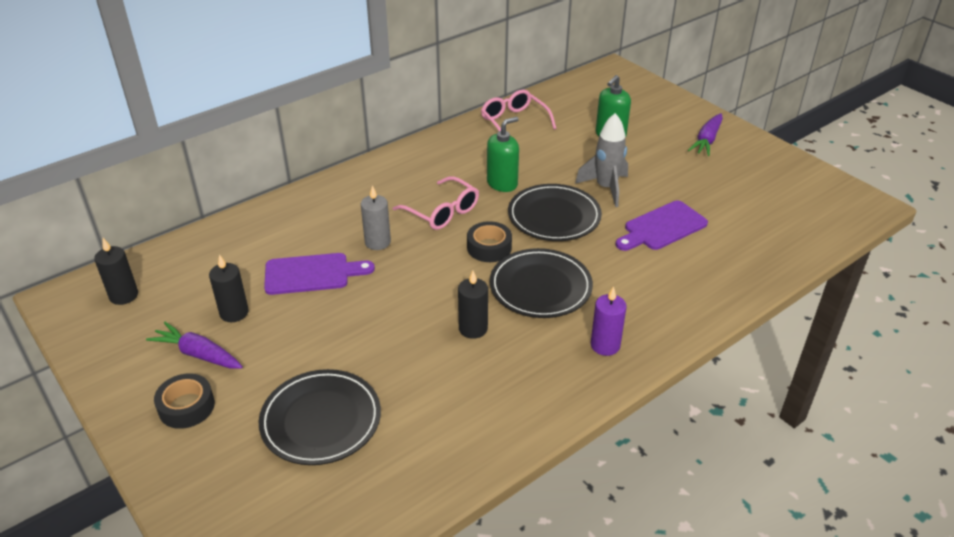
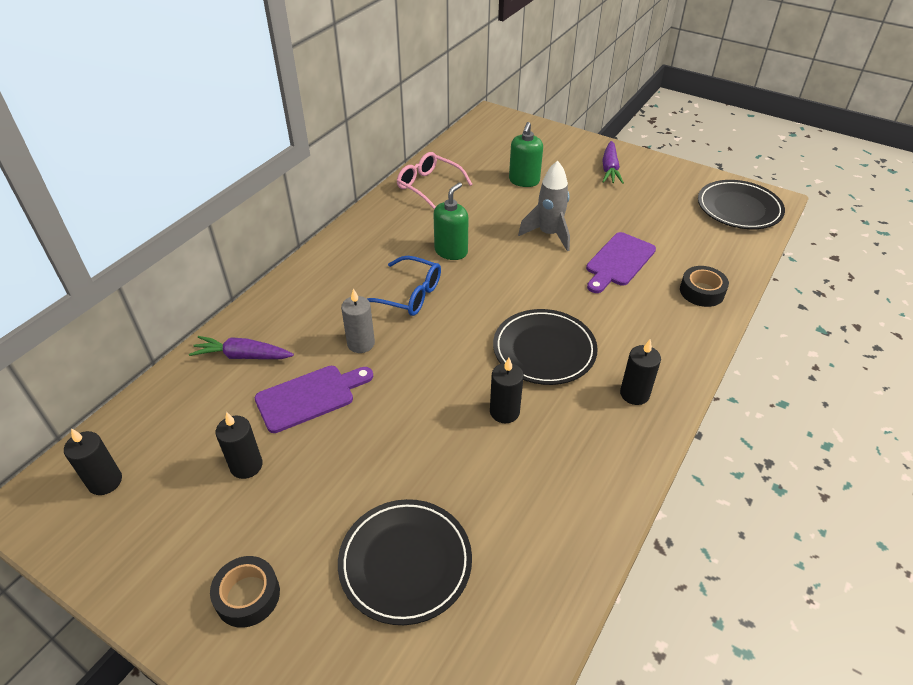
camera: 20 degrees left, 5 degrees up
(198, 354) = (229, 527): purple carrot -> purple carrot (243, 356)
(442, 212) = (409, 295): pink glasses -> blue glasses
(489, 247) = (474, 321): black tape -> black tape (702, 291)
(554, 216) = (517, 274): black plate -> black plate (739, 208)
(605, 345) = (634, 394): purple candle -> black candle

